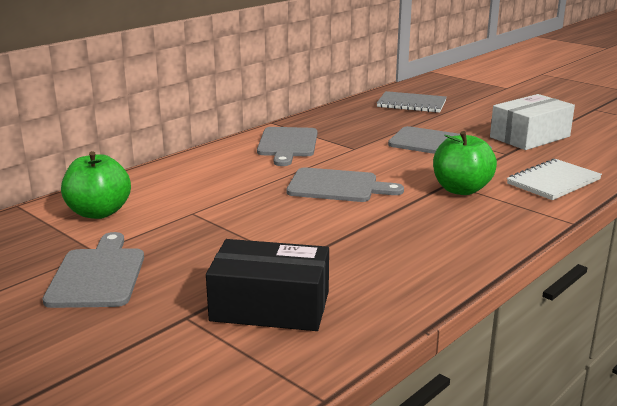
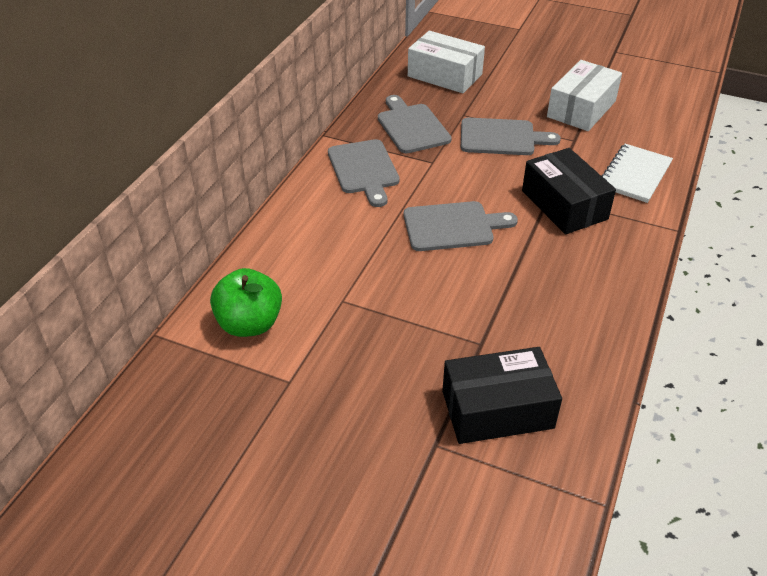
camera: 20 degrees left, 20 degrees up
(98, 275) = (317, 414): grey cutting board -> grey cutting board (412, 127)
(411, 104) = (445, 75): grey notebook -> white box
(461, 189) = (564, 205): green apple -> black box

